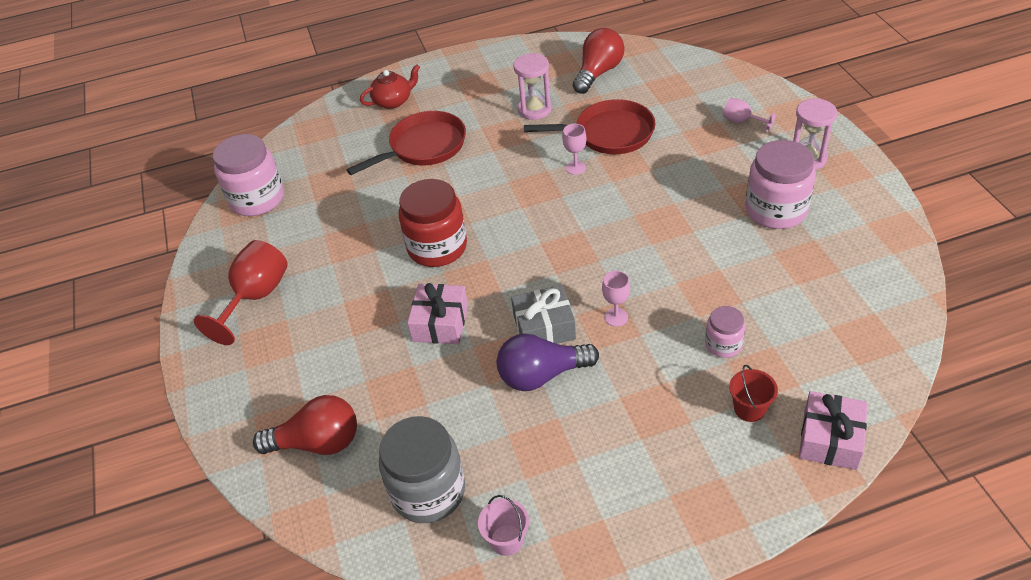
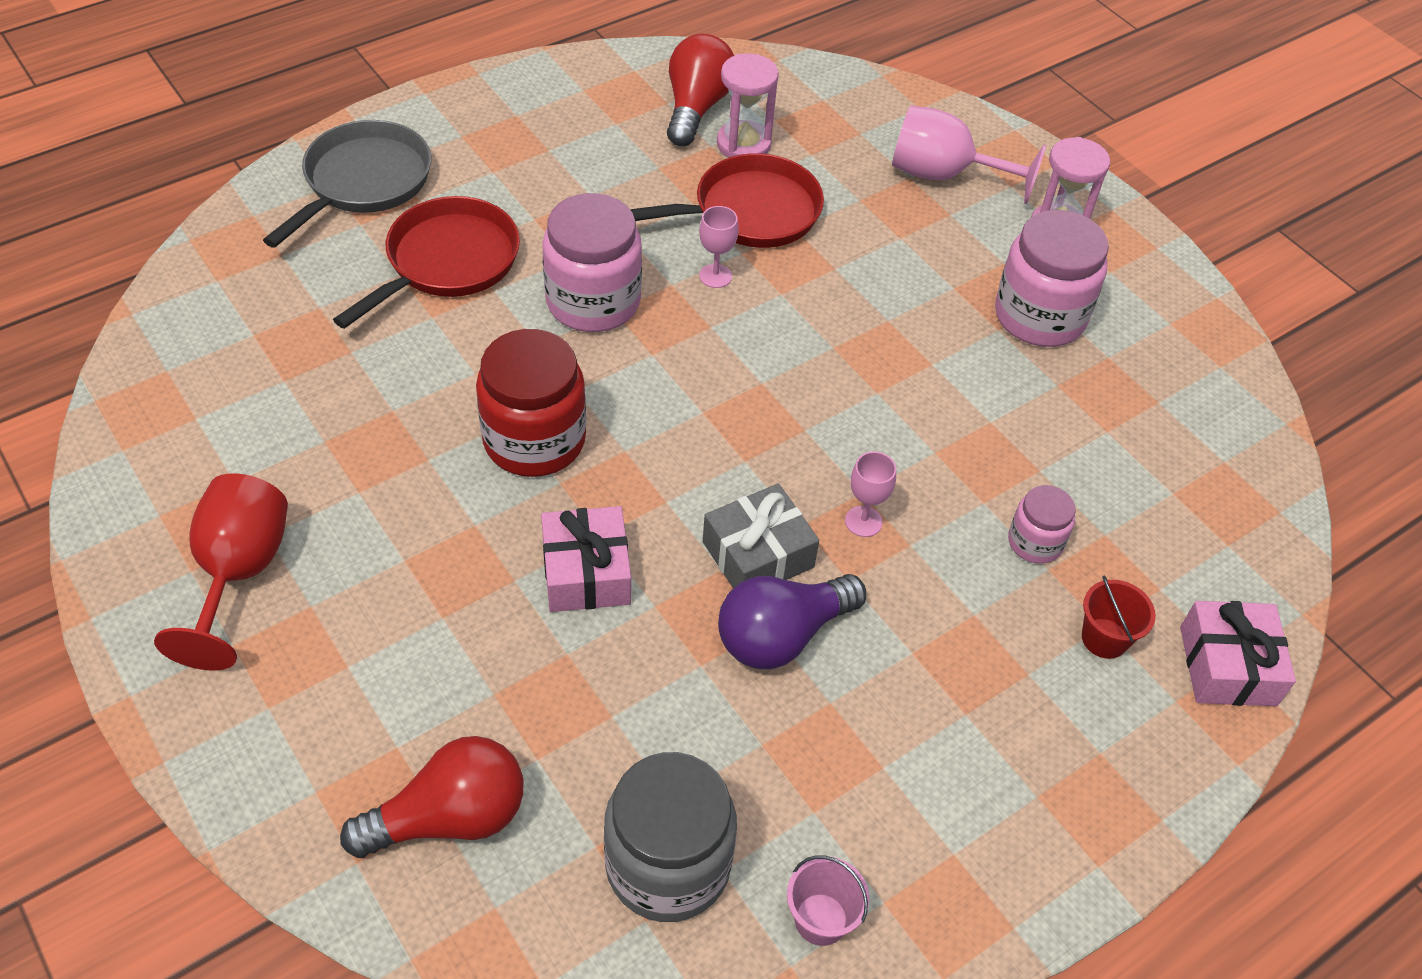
camera: 25 degrees left, 5 degrees up
(257, 199) = (173, 389): pink jar -> pink jar (593, 301)
(393, 101) = (363, 182): red teapot -> grey pan
(534, 109) = (614, 179): pink hourglass -> pink hourglass (743, 144)
(742, 121) = (944, 175): pink goblet -> pink goblet, size x1.90

